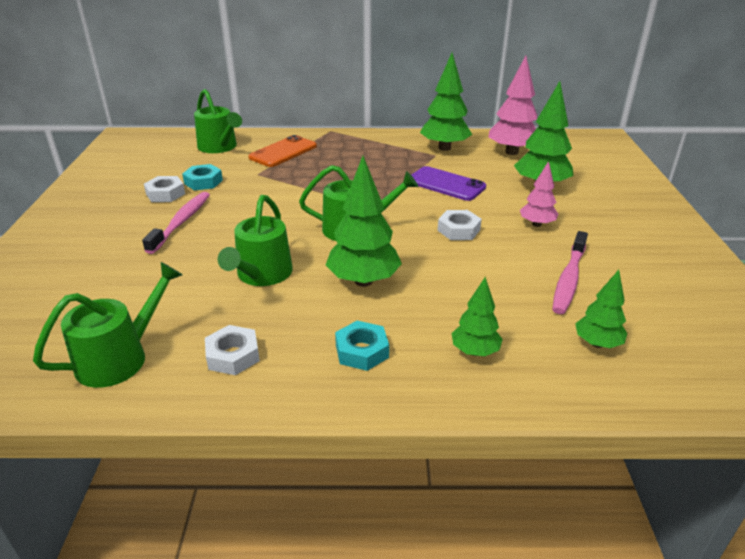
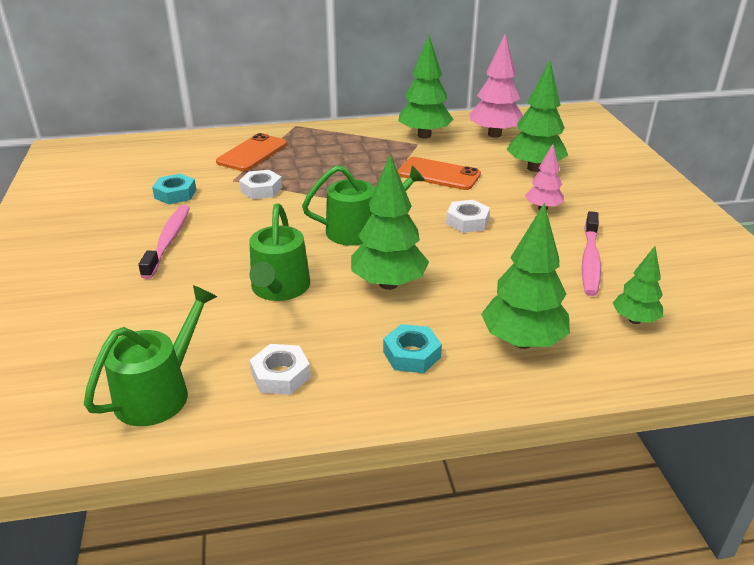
camera: 10 degrees left, 0 degrees up
(165, 194) = (137, 211): white nut -> white nut (261, 189)
(219, 147) = (178, 153): green watering can -> none
(446, 184) = (438, 174): purple phone -> orange phone
(475, 351) = (522, 341): green tree -> green tree, size x1.71

